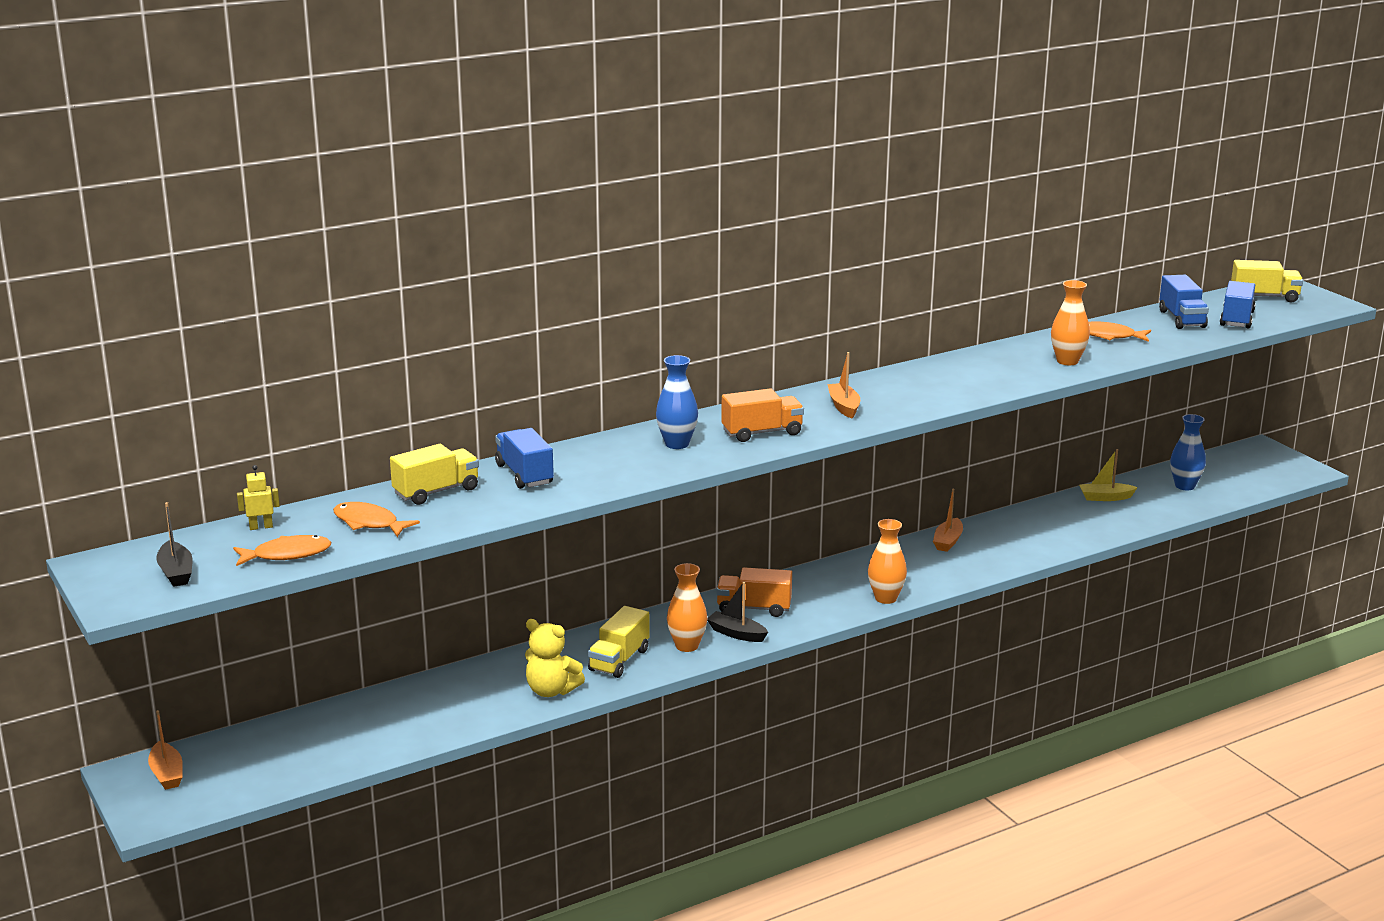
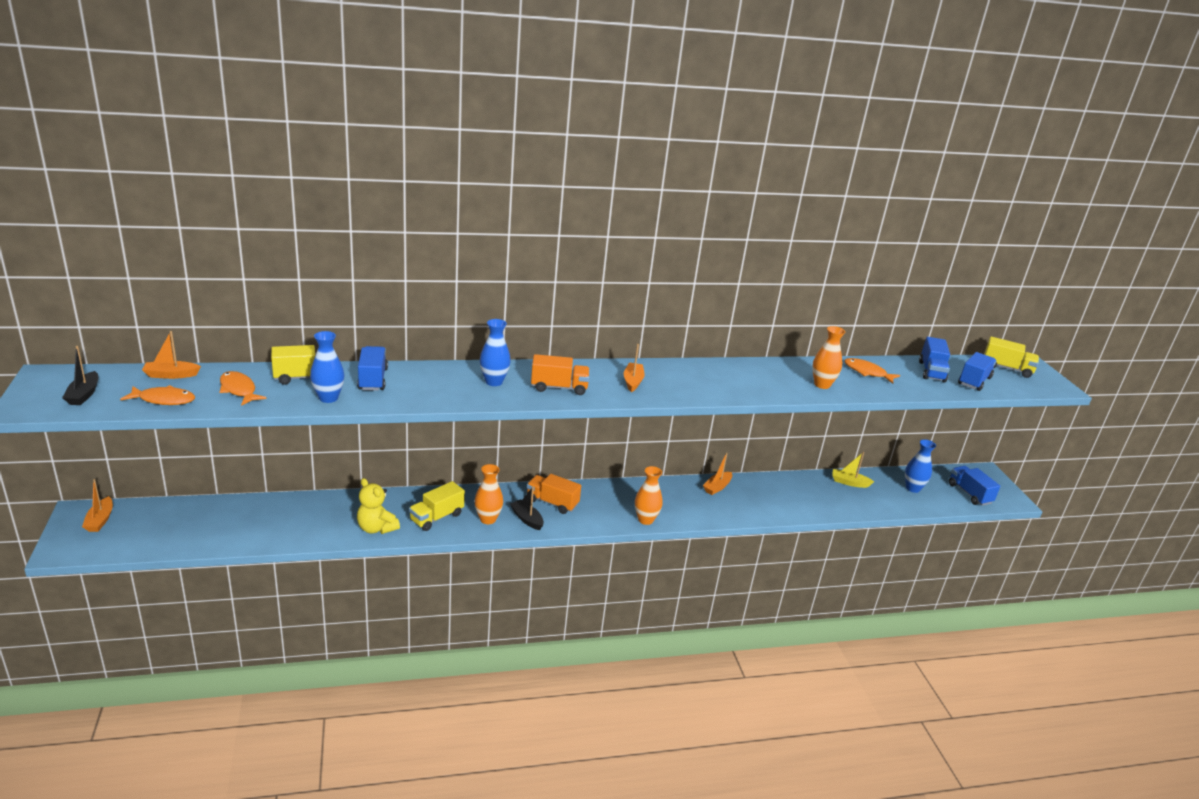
camera: 15 degrees right, 5 degrees up
(261, 527) = (171, 375): yellow robot -> orange boat
(492, 506) = (328, 398): none -> blue vase
(1254, 476) = (969, 493): none -> blue truck

